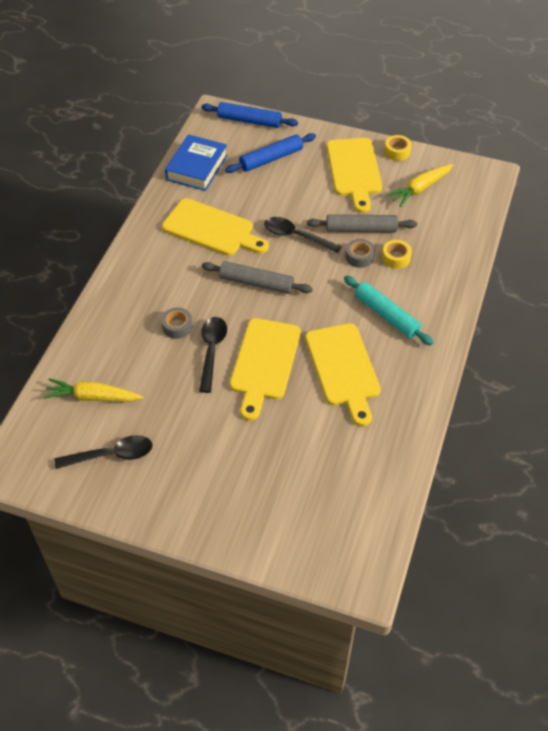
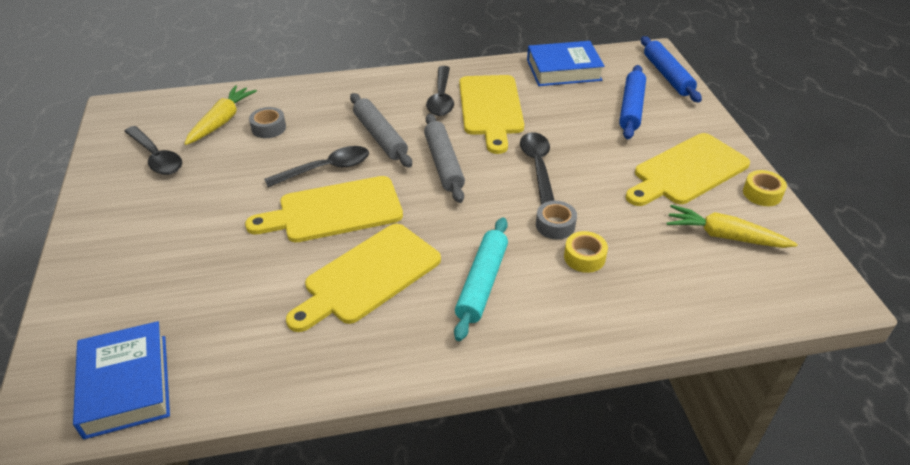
camera: 60 degrees right, 10 degrees down
(93, 397) = (222, 121): yellow carrot -> yellow carrot turned 45 degrees clockwise
(175, 250) = (441, 98): none -> black spoon
(177, 326) = (342, 136): grey tape -> grey tape (268, 128)
(271, 159) = (631, 108): blue rolling pin -> blue rolling pin turned 75 degrees clockwise
(361, 229) = (600, 210): grey rolling pin -> grey rolling pin (380, 136)
(362, 527) = (126, 385): none -> blue book

